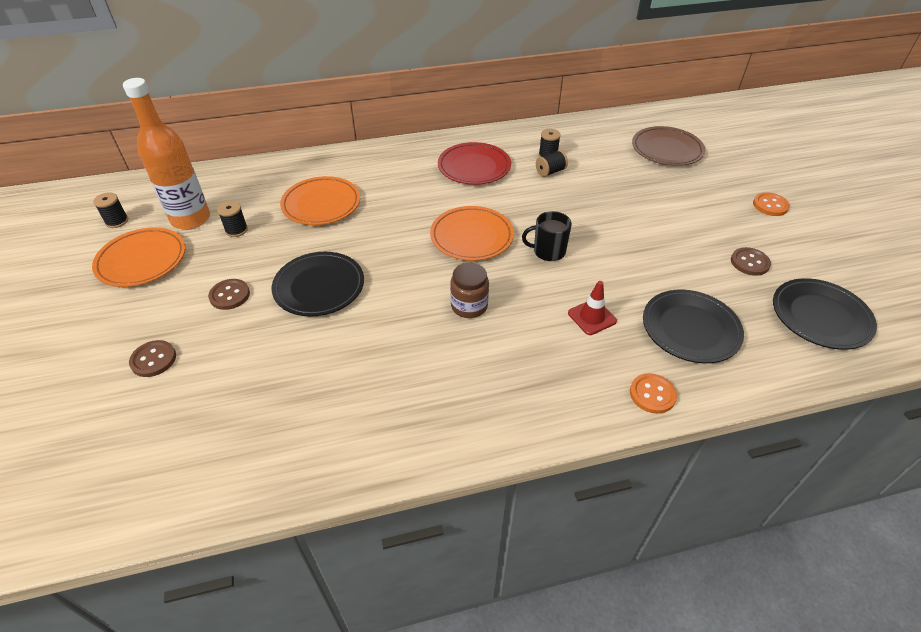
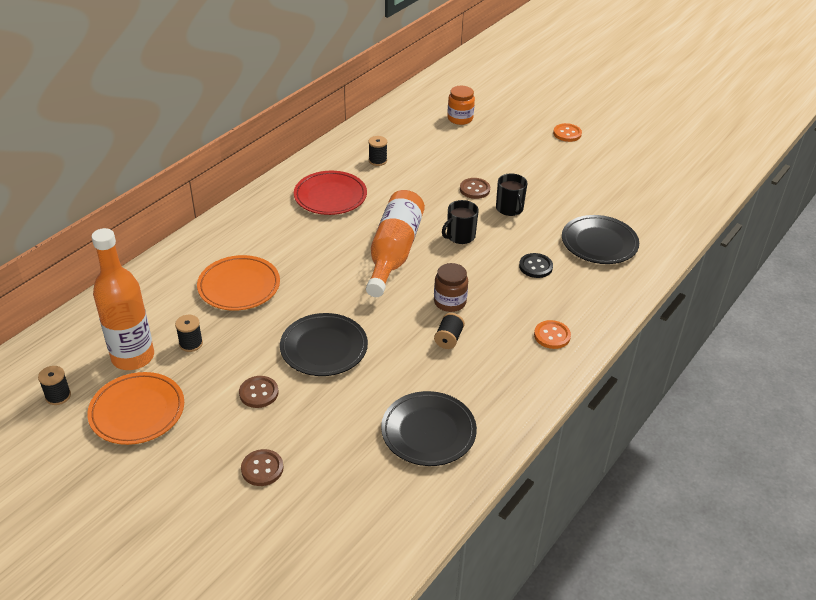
camera: 40 degrees left, 5 degrees down
(471, 237) = (394, 252): orange plate -> orange bottle
(550, 172) = (394, 174): black spool -> black spool (448, 339)
(592, 317) = (535, 266): red traffic cone -> black button
(627, 249) = (509, 209): none -> black mug
(652, 394) = (616, 294): orange button -> orange button (552, 336)
(666, 150) = (460, 118): brown plate -> orange jar
(749, 262) = (591, 181): brown button -> brown button (474, 189)
(820, 317) = (660, 198): black plate -> black plate (428, 432)

